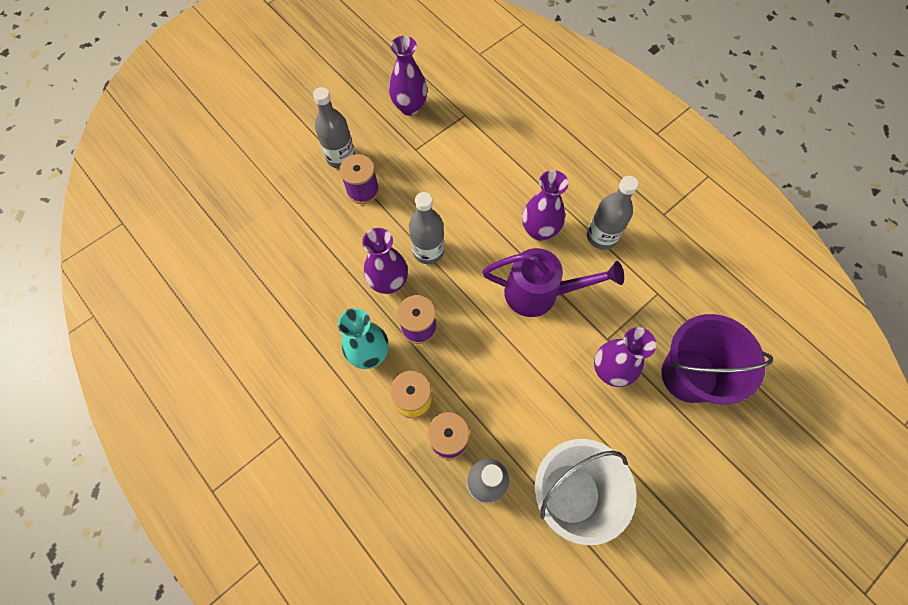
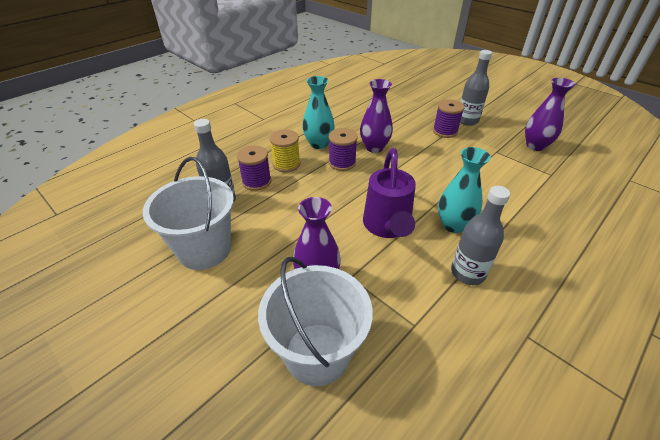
camera: 85 degrees right, 25 degrees down
(428, 251) = (406, 163): grey bottle -> none
(539, 230) = (453, 225): purple vase -> turquoise vase
(689, 375) = (317, 353): purple bucket -> white bucket

